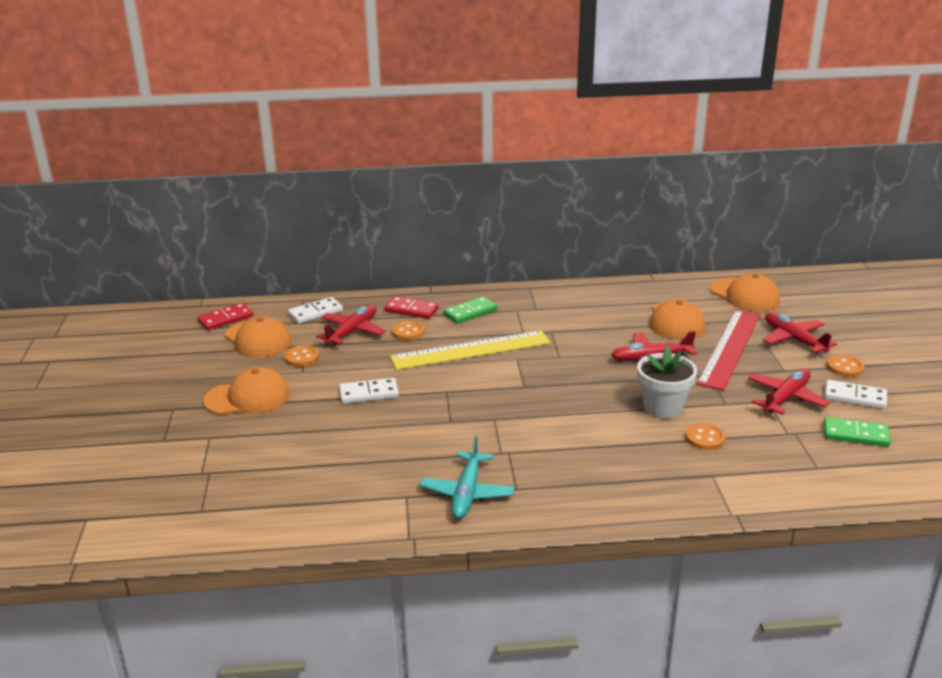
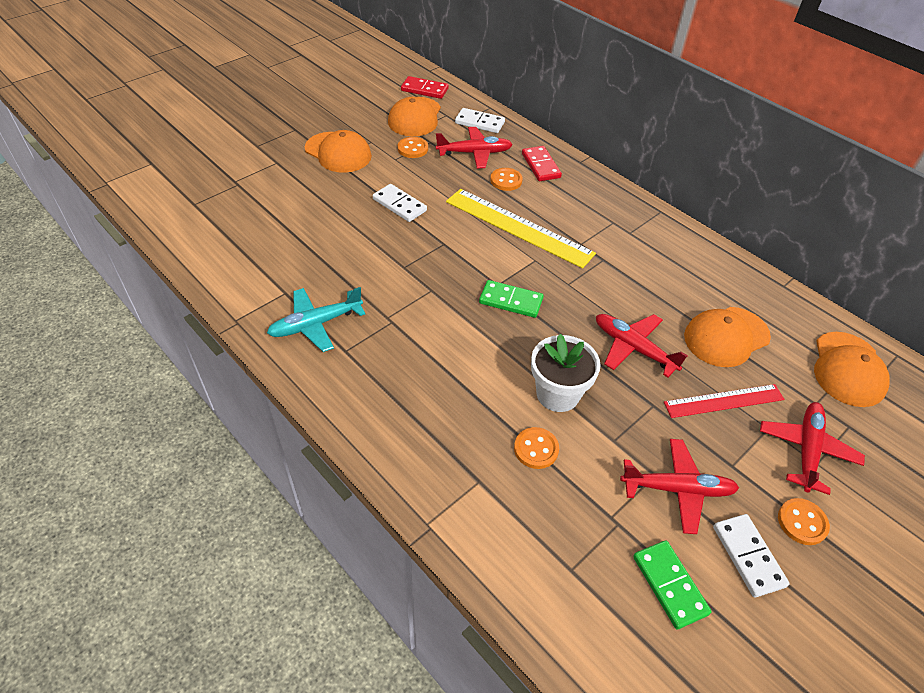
camera: 50 degrees right, 20 degrees up
(470, 312) = (576, 198): green domino -> green domino (511, 301)
(730, 348) = (724, 401): red ruler -> red ruler, size x0.61

